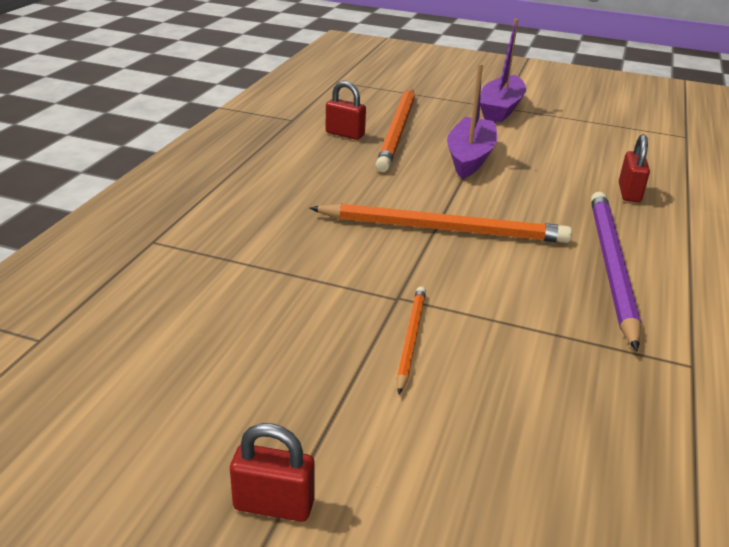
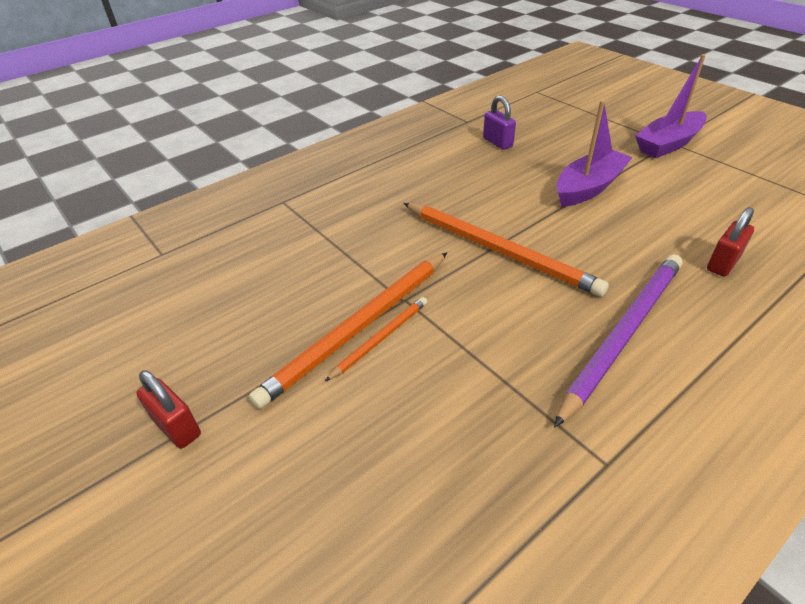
camera: 35 degrees right, 10 degrees up
(345, 134) = (497, 142): red padlock -> purple padlock
(397, 131) = (545, 148): orange pencil -> orange pencil (359, 328)

